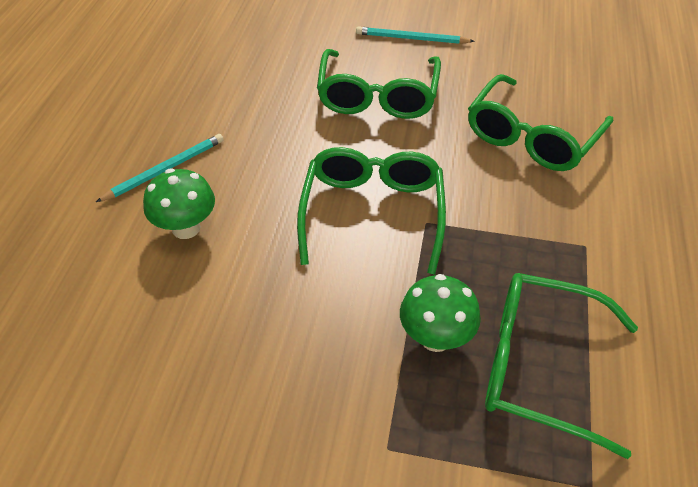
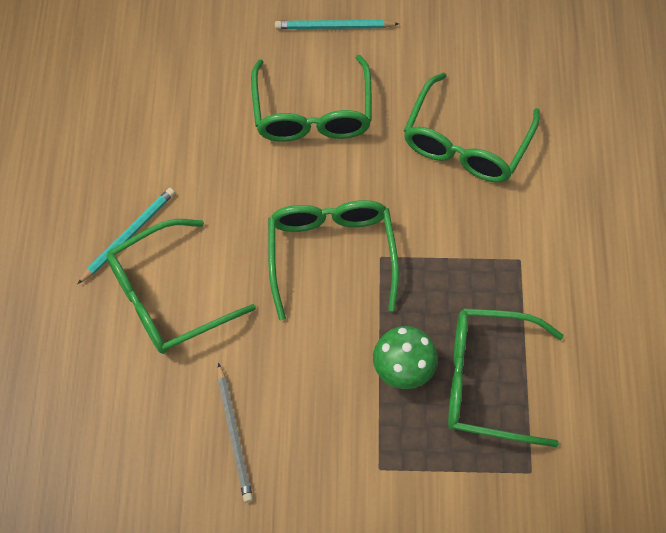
camera: 10 degrees left, 15 degrees up
(186, 228) = (167, 297): green mushroom -> green glasses
(216, 378) = (234, 435): none -> grey pencil

